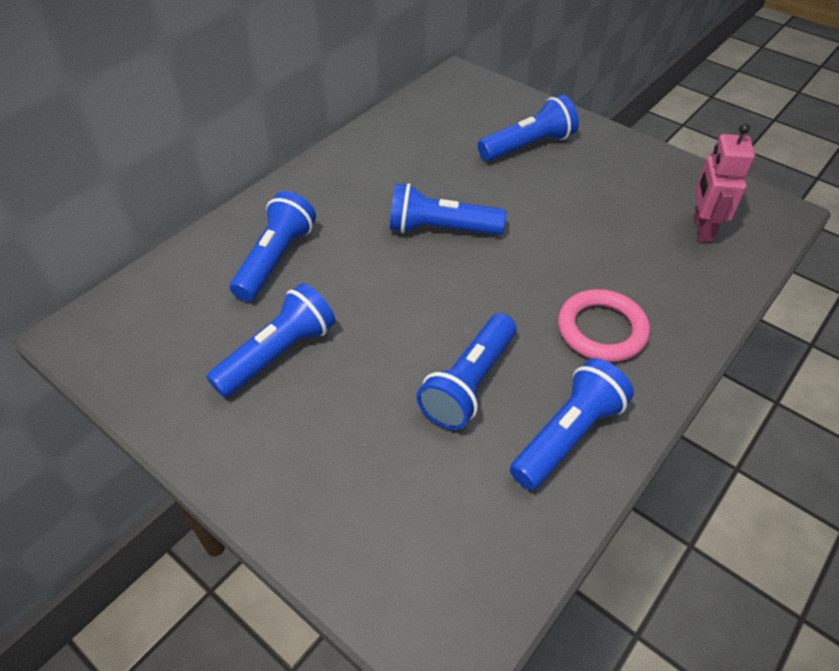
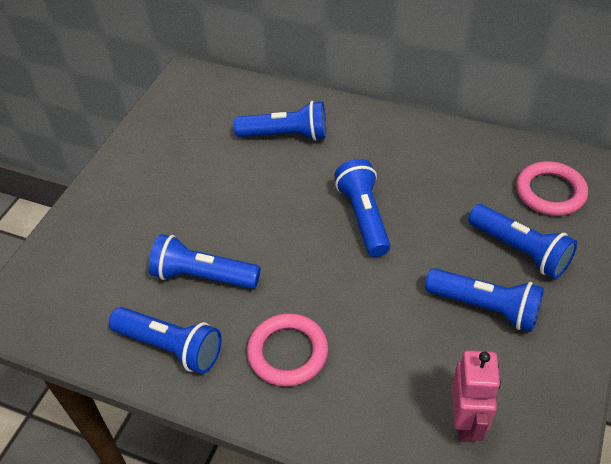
camera: 75 degrees right, 0 degrees up
(278, 354) = (199, 167): blue flashlight -> blue flashlight (485, 307)
(469, 109) = (550, 192): none -> pink ring
(702, 229) = (466, 422): pink robot -> pink robot turned 105 degrees clockwise

